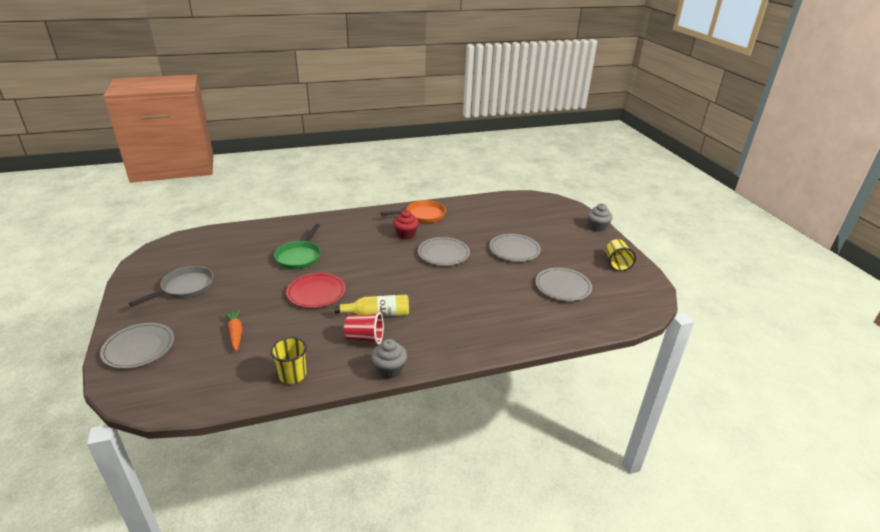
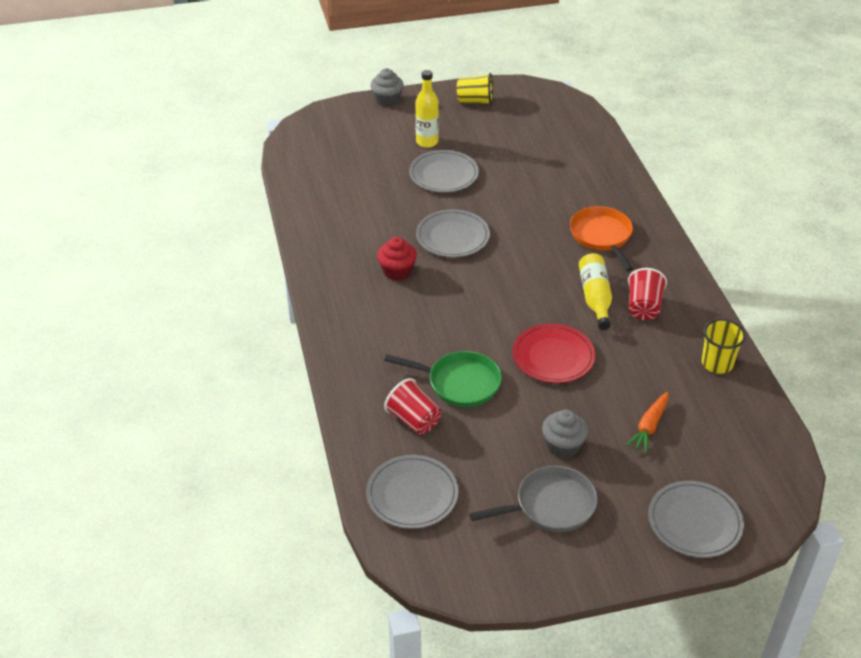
camera: 85 degrees left, 10 degrees up
(185, 288) = (550, 505): grey pan -> grey pan turned 120 degrees clockwise
(235, 333) = (649, 427): orange carrot -> orange carrot turned 45 degrees counterclockwise
(273, 242) = (414, 420): none -> red cup
(389, 369) = (693, 287): grey cupcake -> grey cupcake (563, 446)
(422, 215) = (338, 253): orange pan -> orange pan (602, 237)
(552, 243) = (427, 142): none -> yellow bottle
(563, 287) = (527, 148): grey plate -> grey plate (412, 495)

